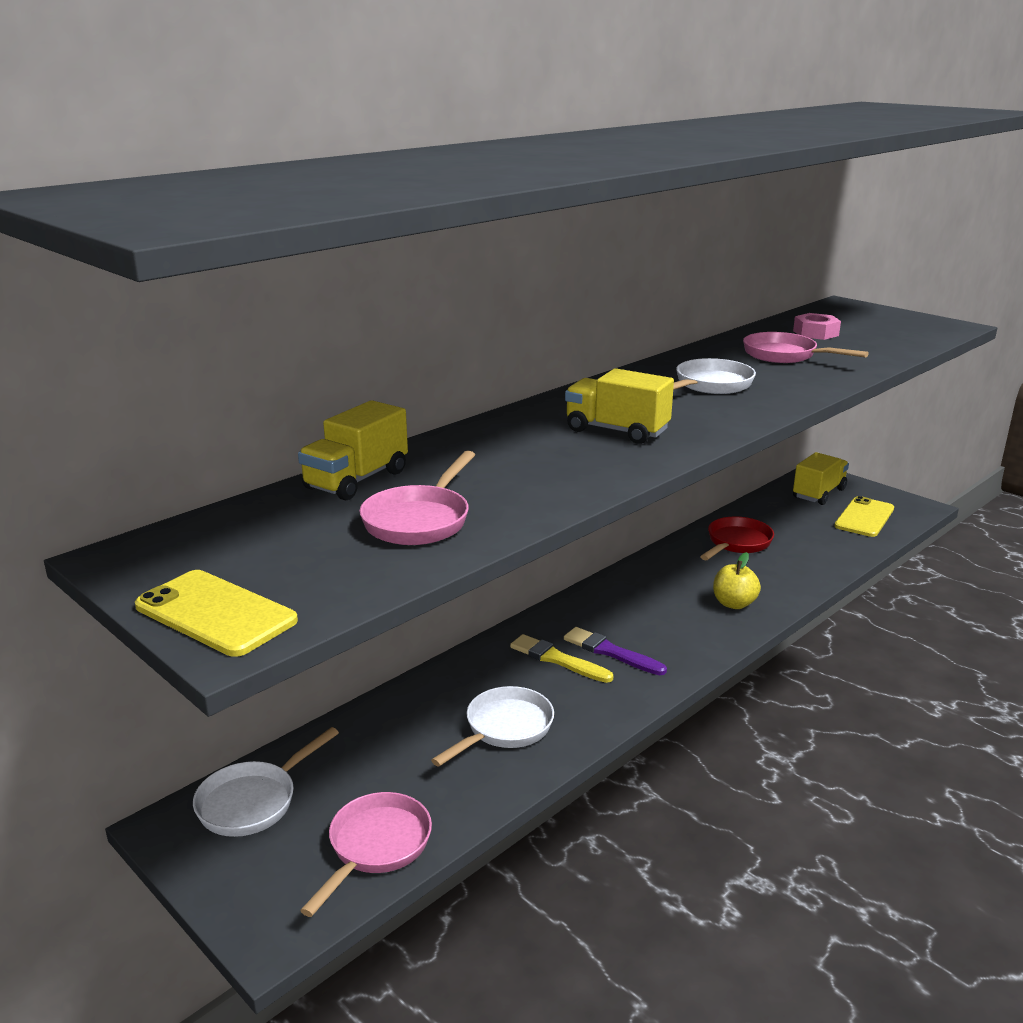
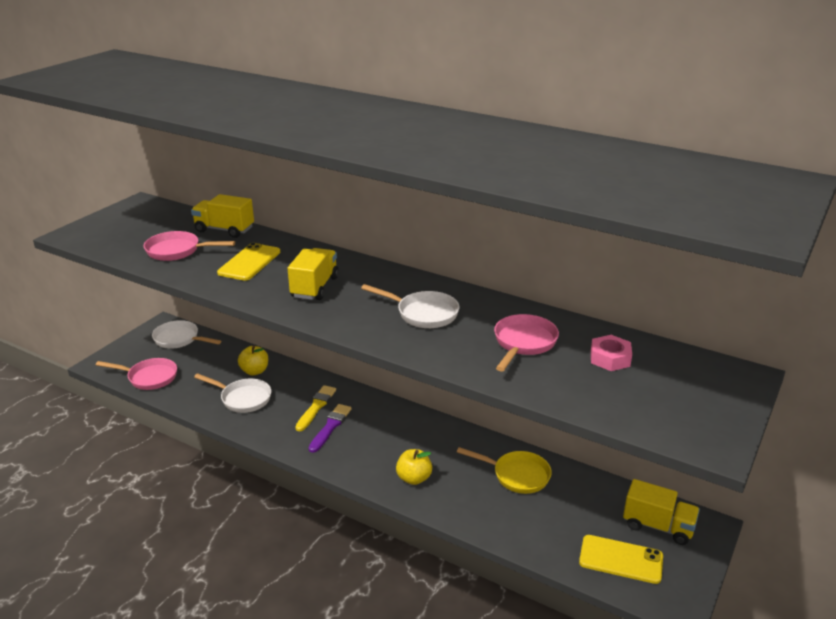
camera: 75 degrees right, 5 degrees up
(215, 613) = (90, 228): yellow phone -> yellow phone (249, 262)
(427, 711) = (254, 371): none -> yellow apple
(737, 543) = (517, 475): red pan -> yellow pan

